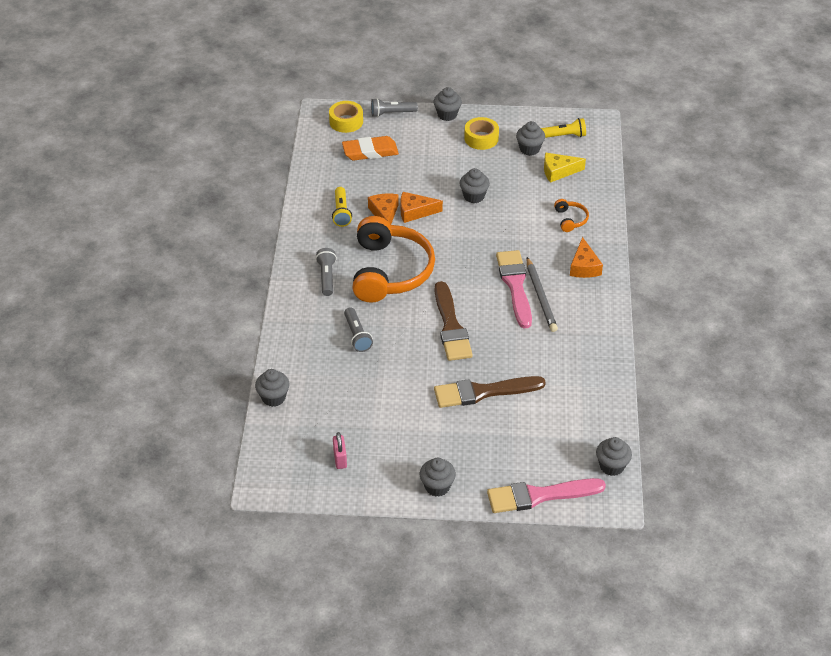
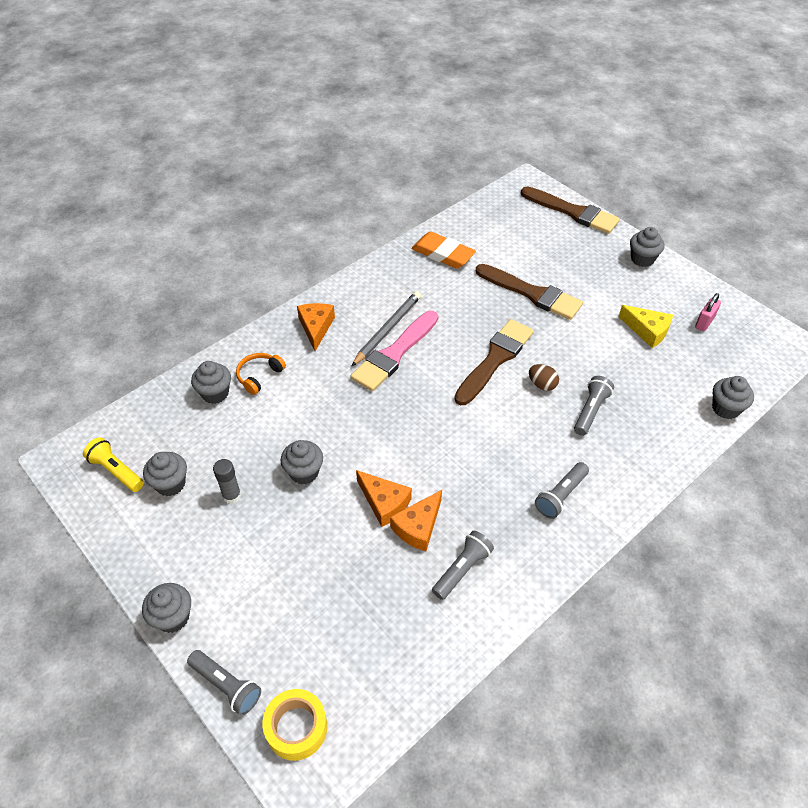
camera: 135 degrees left, 5 degrees up
(341, 212) = (462, 569): yellow flashlight -> grey flashlight
(370, 152) = (329, 638): orange eraser -> orange eraser (443, 254)
(390, 271) = (489, 452): orange headphones -> none
(404, 331) = (542, 385): none -> brown egg
(481, 138) = (191, 543): yellow tape -> none
(493, 164) = (232, 496): none -> grey glue stick
(539, 495) = (573, 212): pink brush -> brown brush
(558, 171) = (189, 433): yellow cheese -> yellow cheese (647, 331)
(584, 266) = (316, 327): orange cheese -> orange cheese turned 45 degrees counterclockwise
(612, 466) = (501, 197): grey cupcake -> grey cupcake (215, 393)

